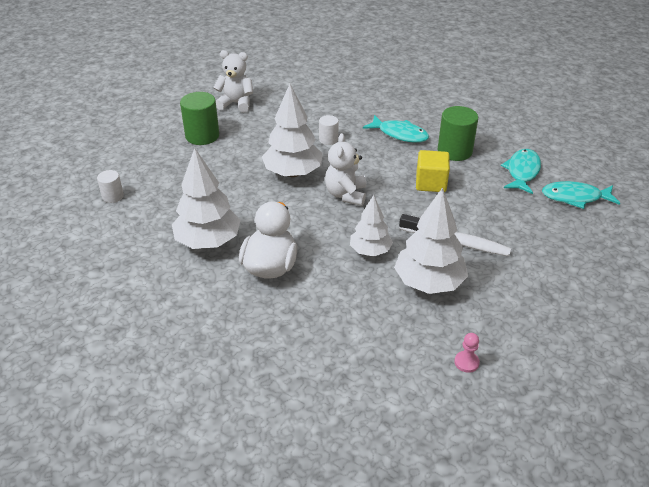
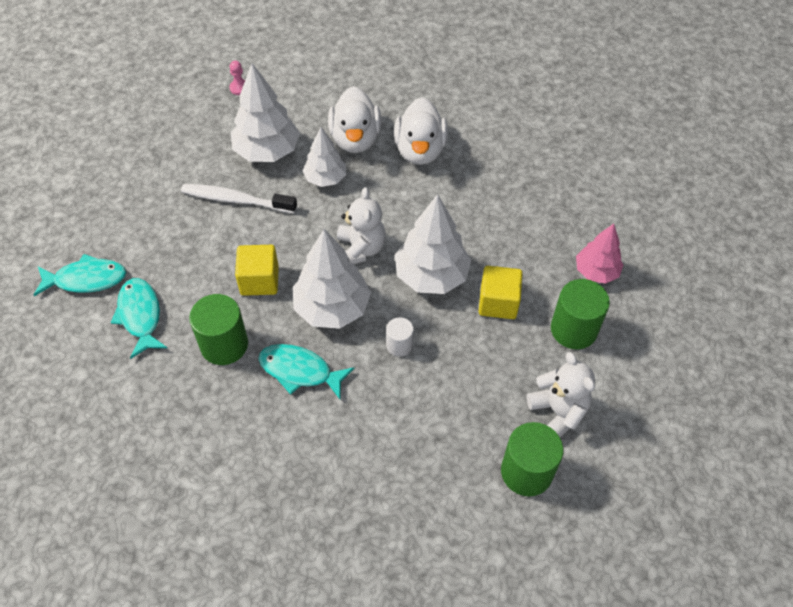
camera: 170 degrees right, 15 degrees up
(113, 196) = (623, 213): white cylinder -> none
(164, 163) = (596, 272): none -> pink tree
(208, 241) = (491, 170): white tree -> white tree (332, 308)
(236, 103) = (558, 412): white teddy bear -> white teddy bear turned 120 degrees counterclockwise
(248, 154) = (498, 303): none -> yellow cube
(268, 85) = (526, 472): none -> green cylinder
(334, 285) = (355, 139): none -> white duck
(522, 172) = (140, 316): turquoise fish -> turquoise fish turned 150 degrees clockwise

